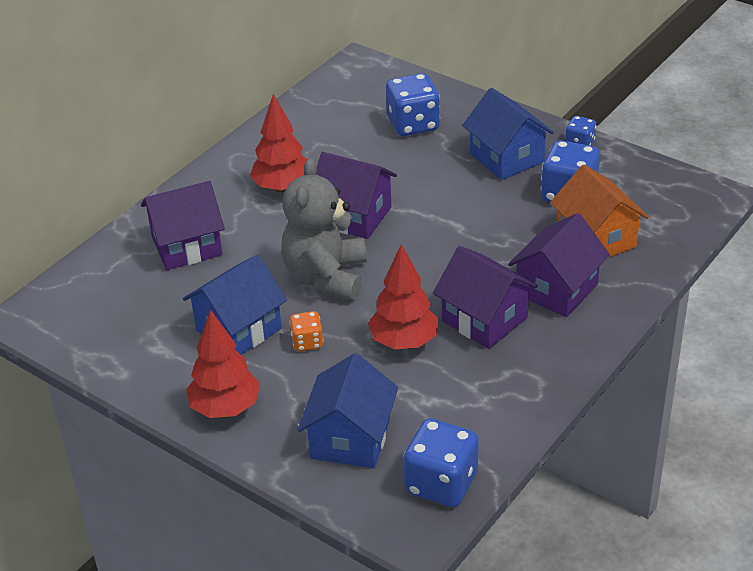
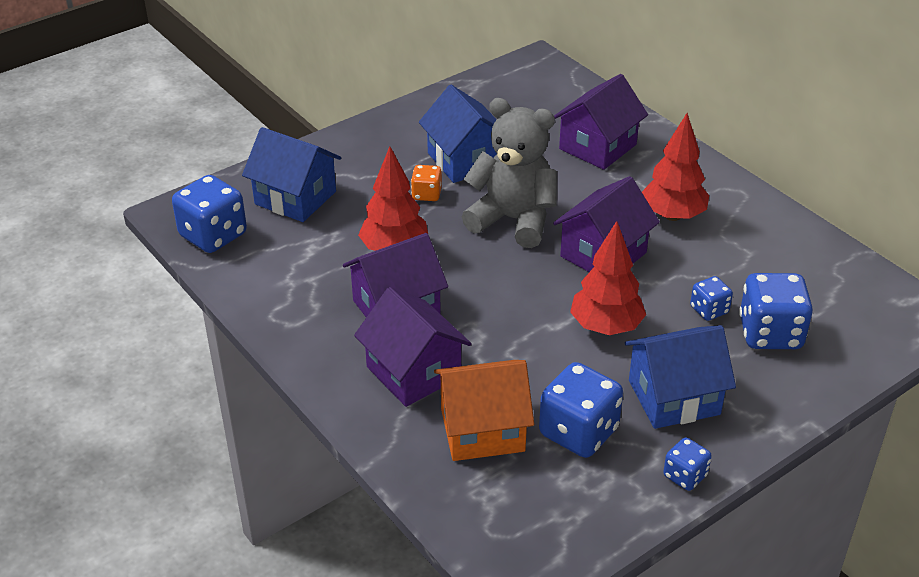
camera: 105 degrees right, 0 degrees up
(187, 246) = (597, 147): purple house -> purple house turned 45 degrees clockwise
(225, 408) = (372, 142): red tree -> red tree (606, 327)
(400, 154) = (709, 310): none -> blue dice

